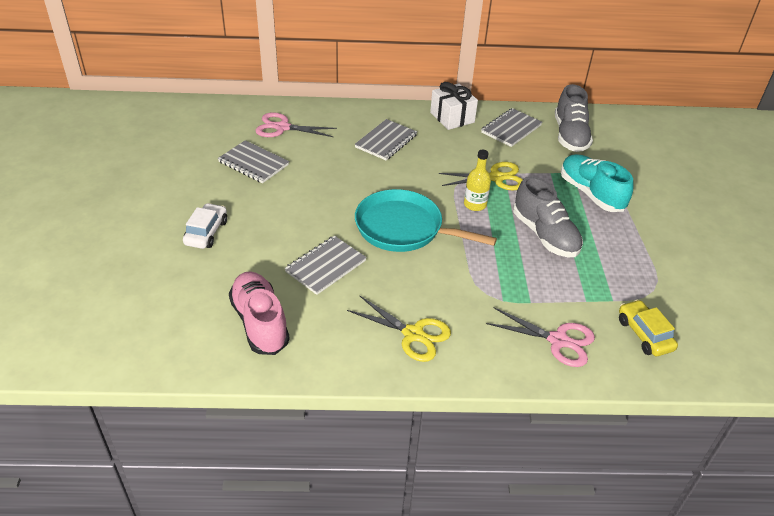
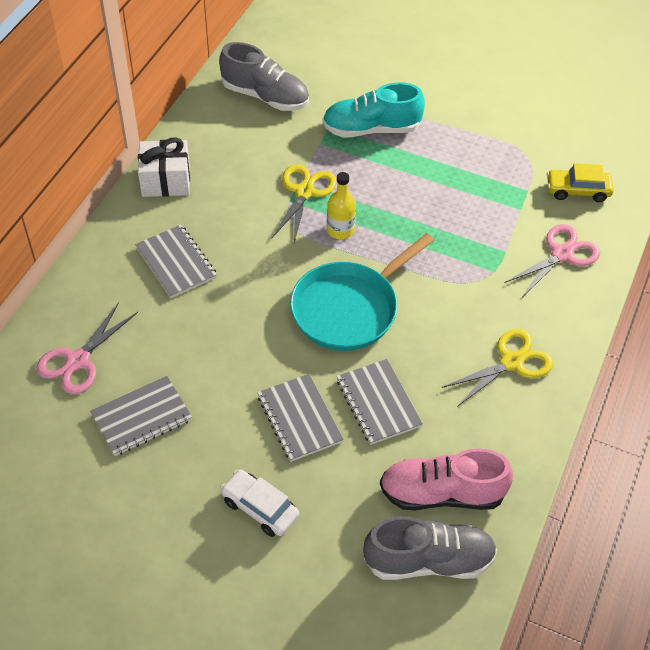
camera: 65 degrees left, 10 degrees up
(511, 129) = (222, 138): grey notebook -> grey notebook (299, 419)
(545, 235) = (417, 195): grey shoe -> grey shoe (428, 560)

